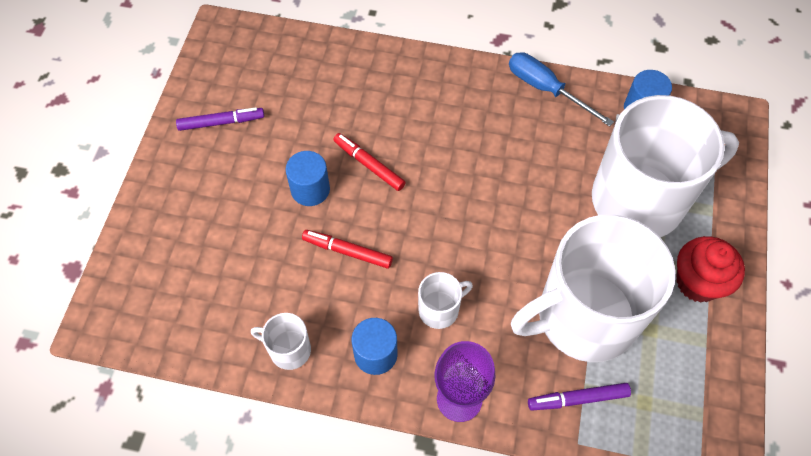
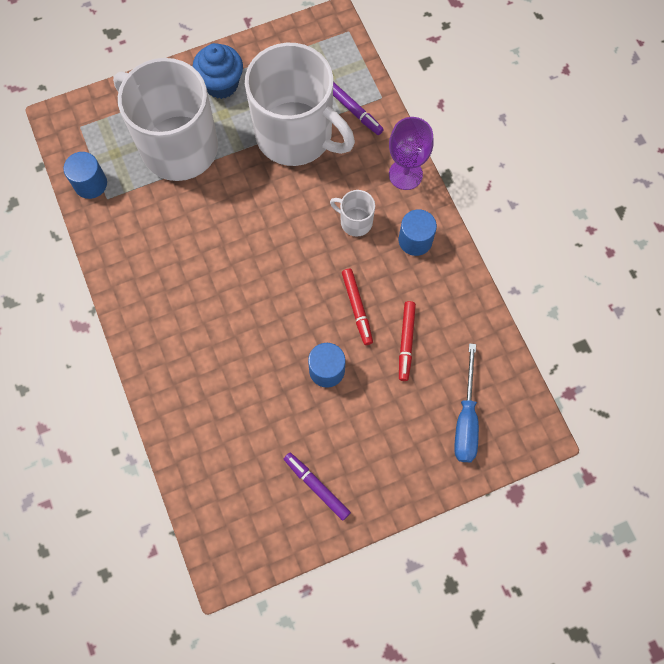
camera: 125 degrees left, 10 degrees up
(289, 350) = (454, 295): white mug -> none
(369, 165) = (275, 343): red marker -> red marker (406, 342)
(546, 89) = (114, 259): blue screwdriver -> blue screwdriver (466, 419)
(698, 282) = (221, 84): red cupcake -> blue cupcake

